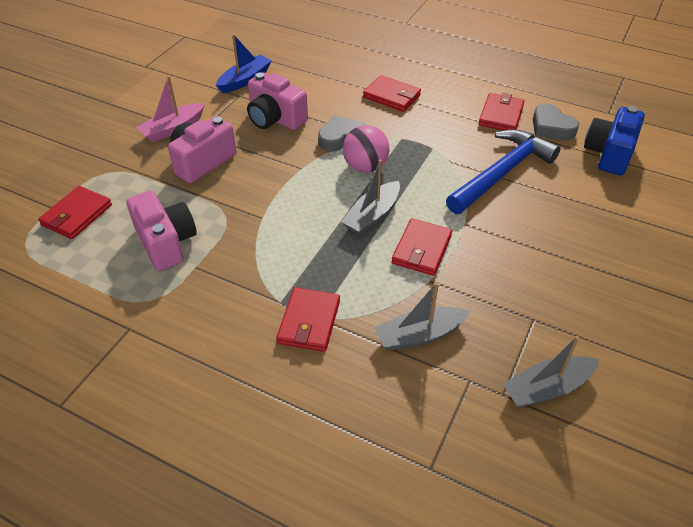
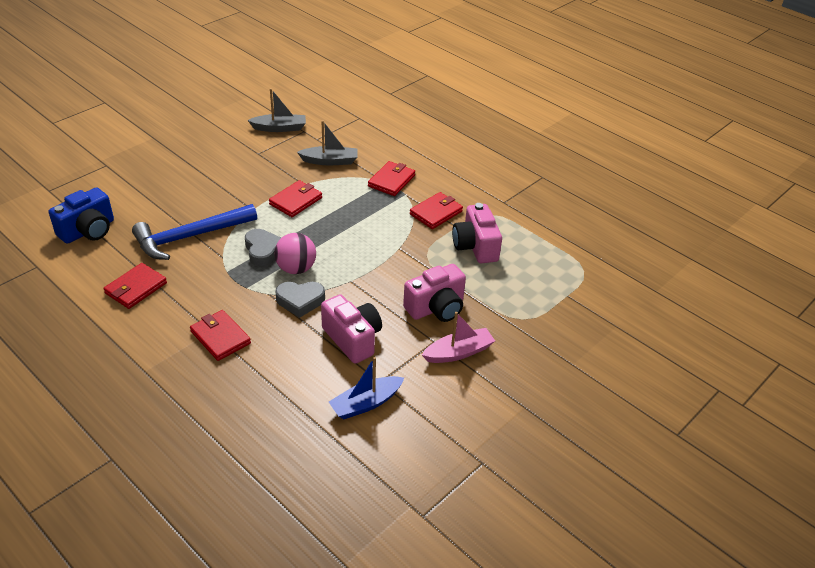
camera: 165 degrees left, 5 degrees down
(77, 215) = (546, 284): red wallet -> red wallet (436, 213)
(372, 215) = (315, 230): grey boat -> none
(551, 127) = (105, 265): grey heart -> grey heart (263, 250)

